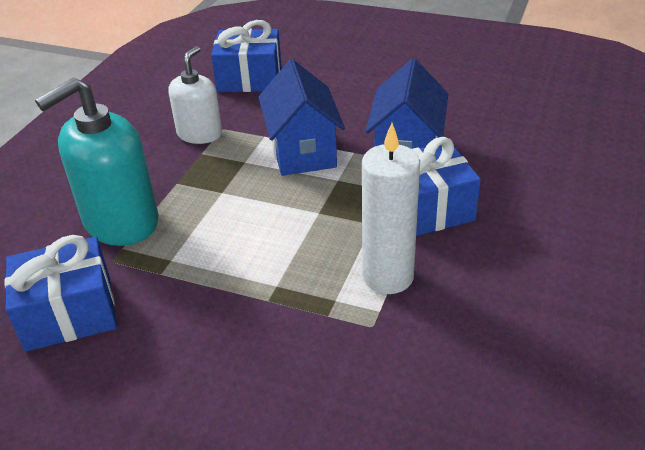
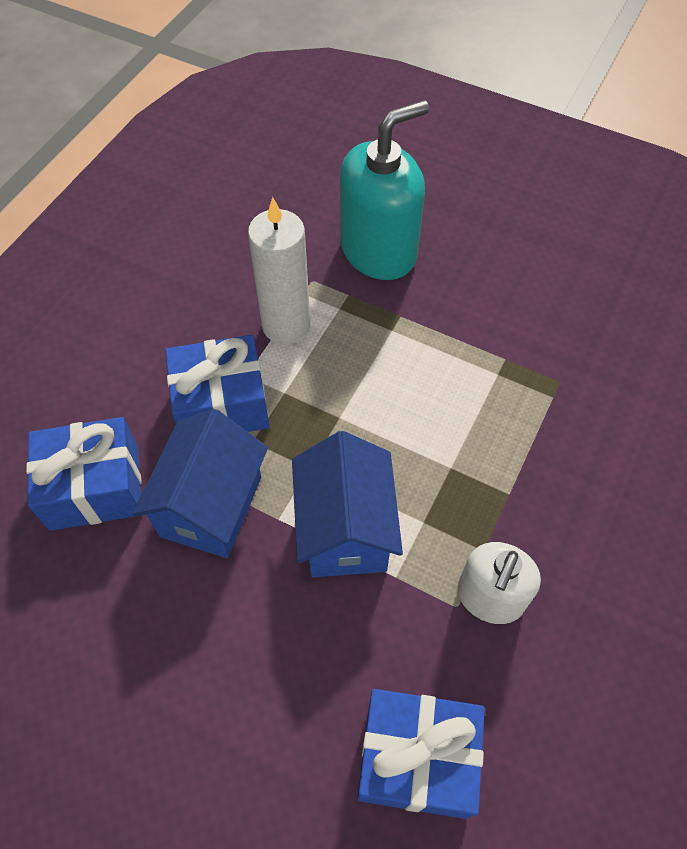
camera: 175 degrees left, 20 degrees up
(69, 313) = (583, 325): blue gift -> blue gift (95, 487)
(121, 222) = (563, 434): turquoise soap dispenser -> turquoise soap dispenser (378, 251)

